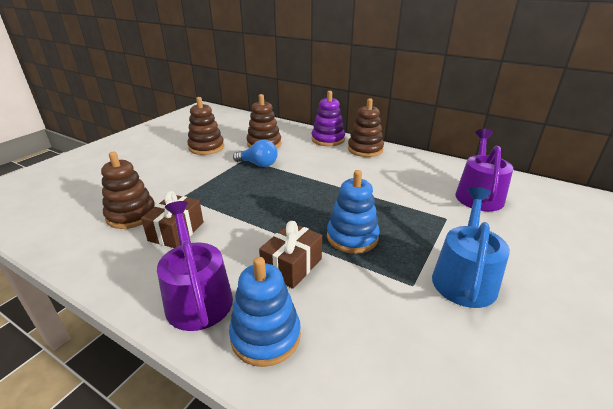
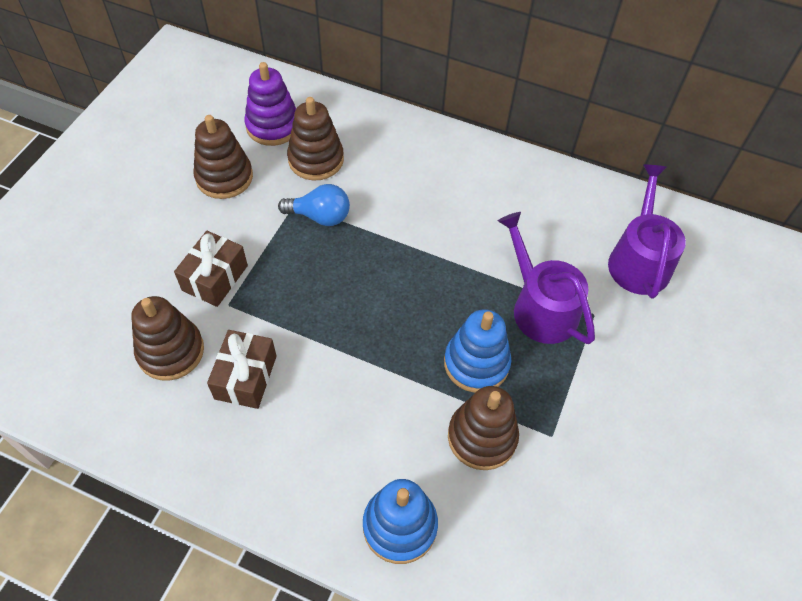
camera: 10 degrees left, 25 degrees up
(197, 296) = (309, 482): purple watering can -> purple watering can (540, 307)
(292, 266) = (409, 421): brown gift -> brown gift (215, 278)
(328, 139) = (416, 138): purple stacking toy -> purple stacking toy (273, 126)
(365, 149) = (477, 162): brown stacking toy -> brown stacking toy (482, 437)
(464, 277) = (610, 417): blue watering can -> none

